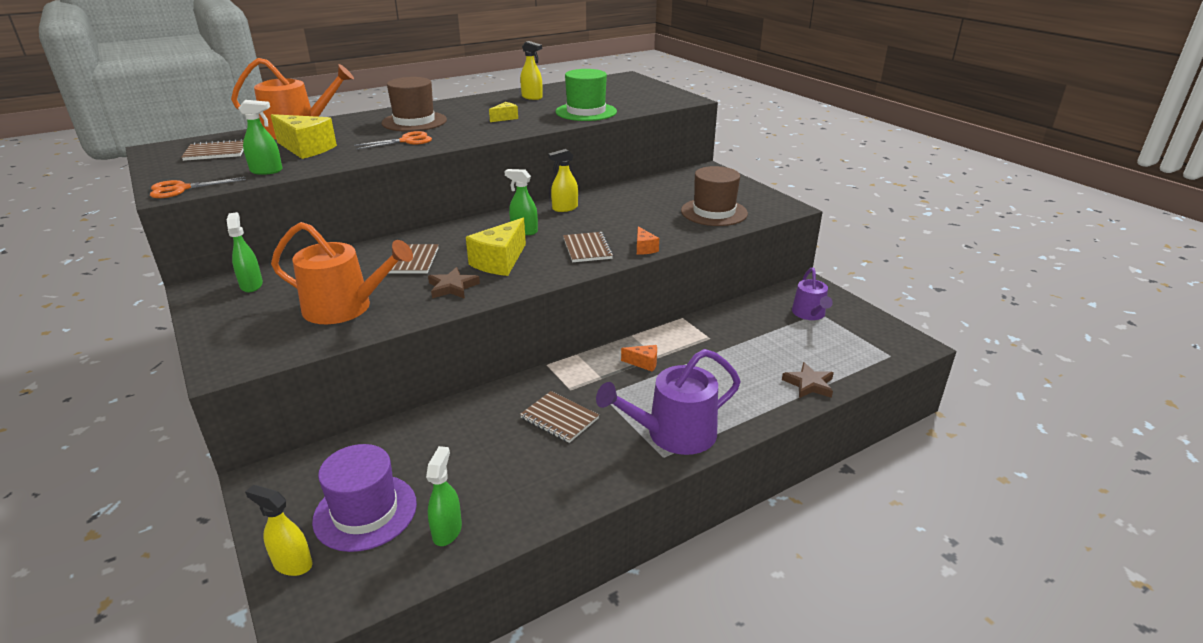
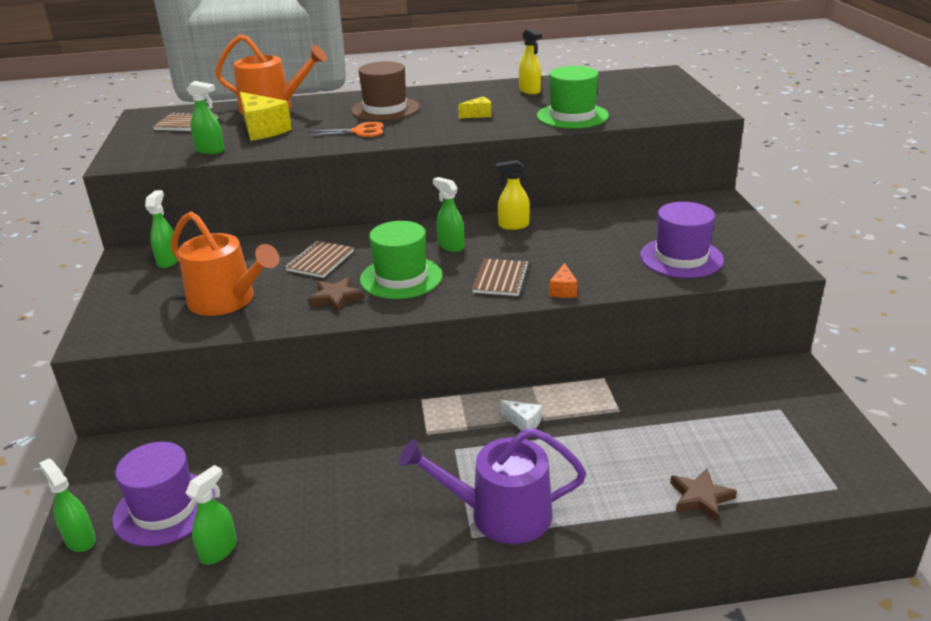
camera: 25 degrees right, 0 degrees up
(181, 189) = (129, 160): orange scissors -> none
(292, 564) = (80, 539): yellow spray bottle -> green spray bottle
(500, 261) = (401, 278): yellow cheese -> green hat
(559, 418) = (395, 463): brown notebook -> none
(643, 363) = (523, 422): orange cheese -> white cheese
(714, 212) = (681, 258): brown hat -> purple hat
(809, 314) = (766, 408): purple watering can -> none

